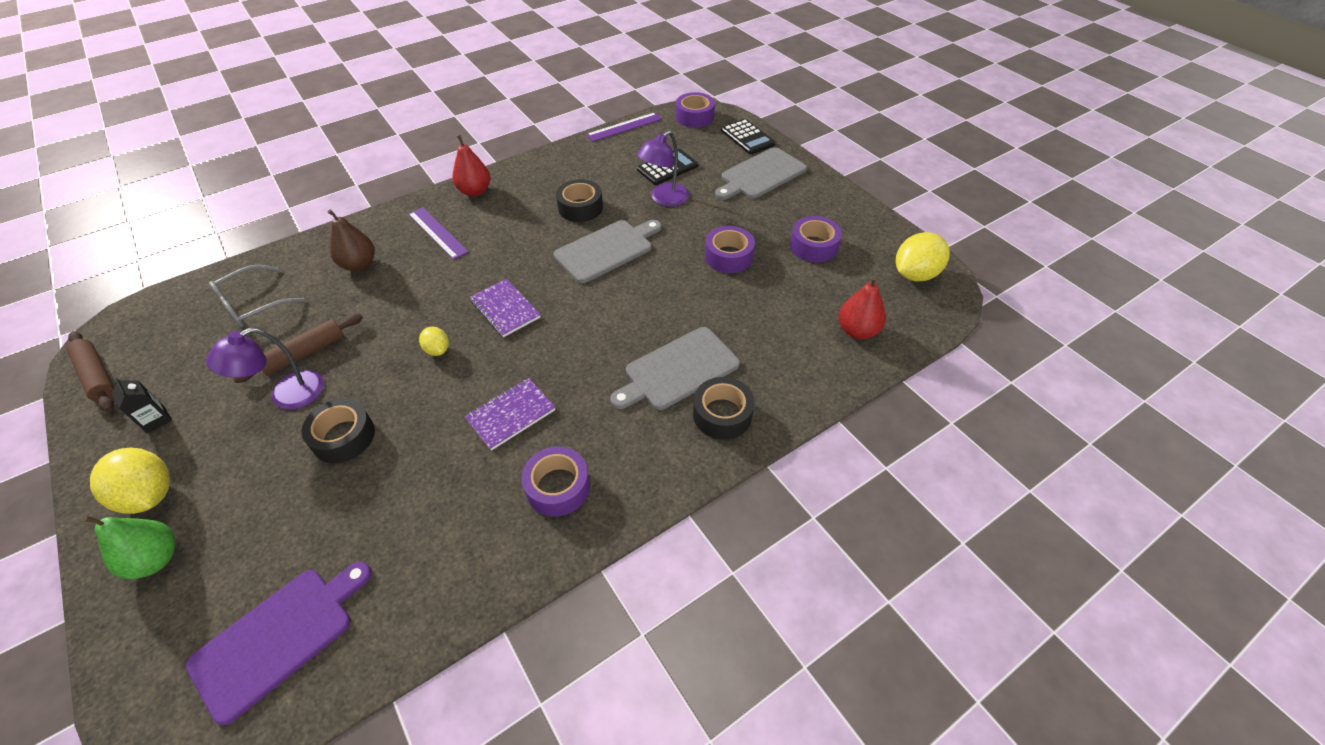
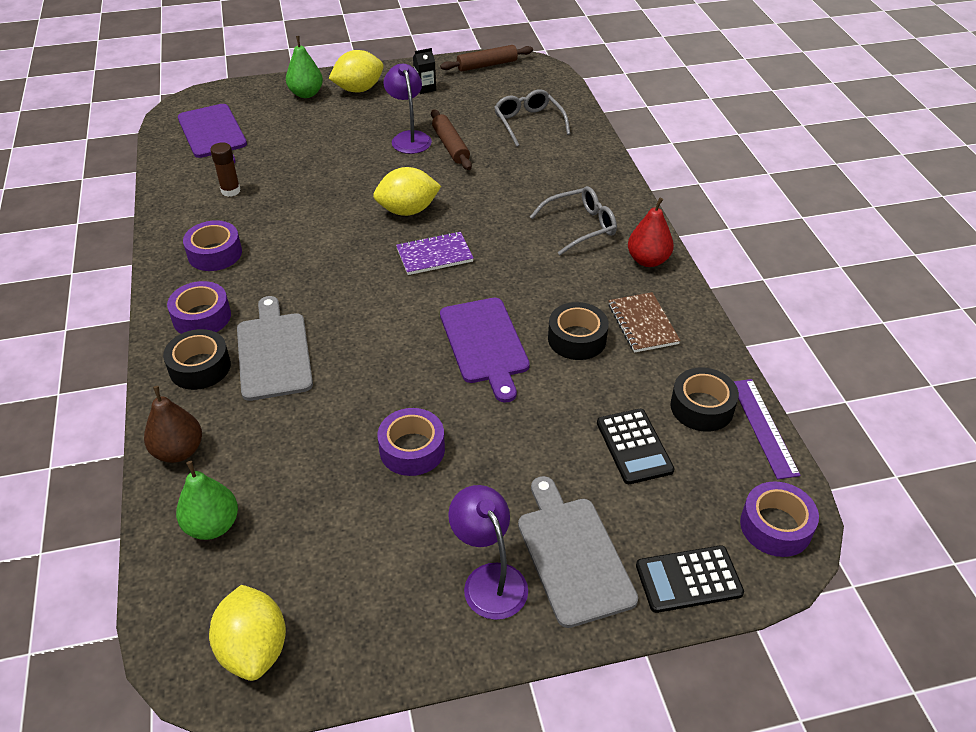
camera: 110 degrees right, 5 degrees down
(343, 437) = (347, 160): black tape -> black tape (702, 407)
(359, 264) = (553, 176): brown pear -> brown pear (179, 451)
(429, 534) = (230, 191): none -> brown glue stick
(437, 350) = (408, 210): yellow lemon -> yellow lemon, size x1.86
(438, 232) = (580, 226): purple ruler -> grey glasses
(511, 415) = (304, 241): purple notebook -> none
(551, 182) = (643, 324): none -> brown notebook
(607, 250) = (484, 344): grey cutting board -> purple cutting board
(664, 199) = (560, 421): purple lamp -> purple lamp (489, 579)
(813, 246) = (380, 550): purple tape -> purple tape (202, 317)
(857, 331) = (212, 525): red pear -> green pear

